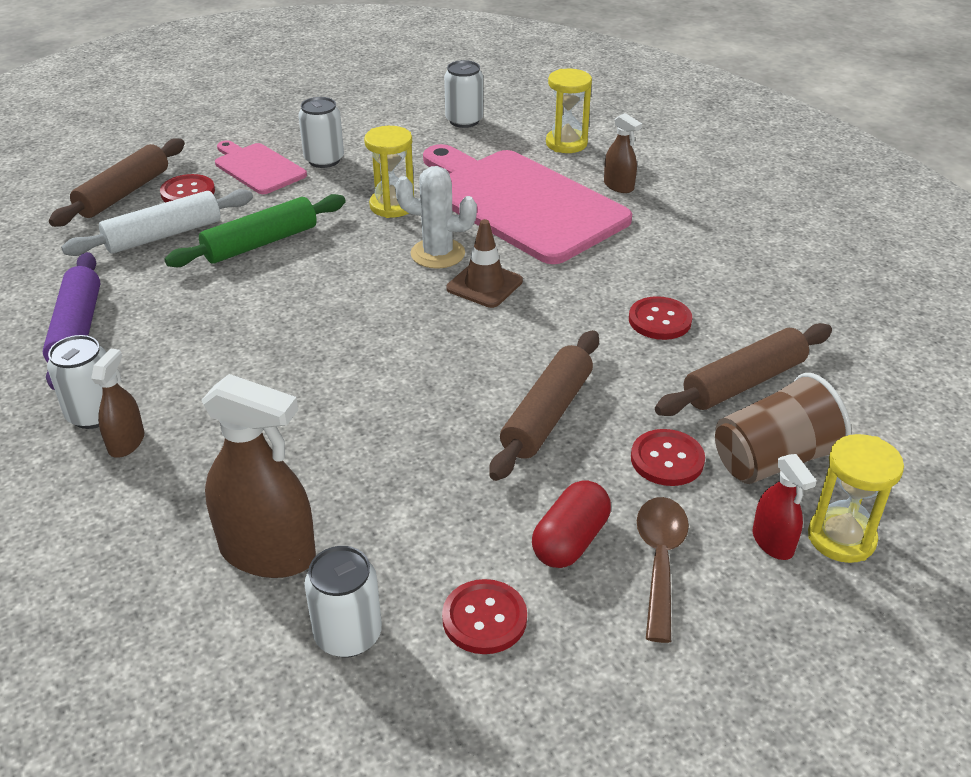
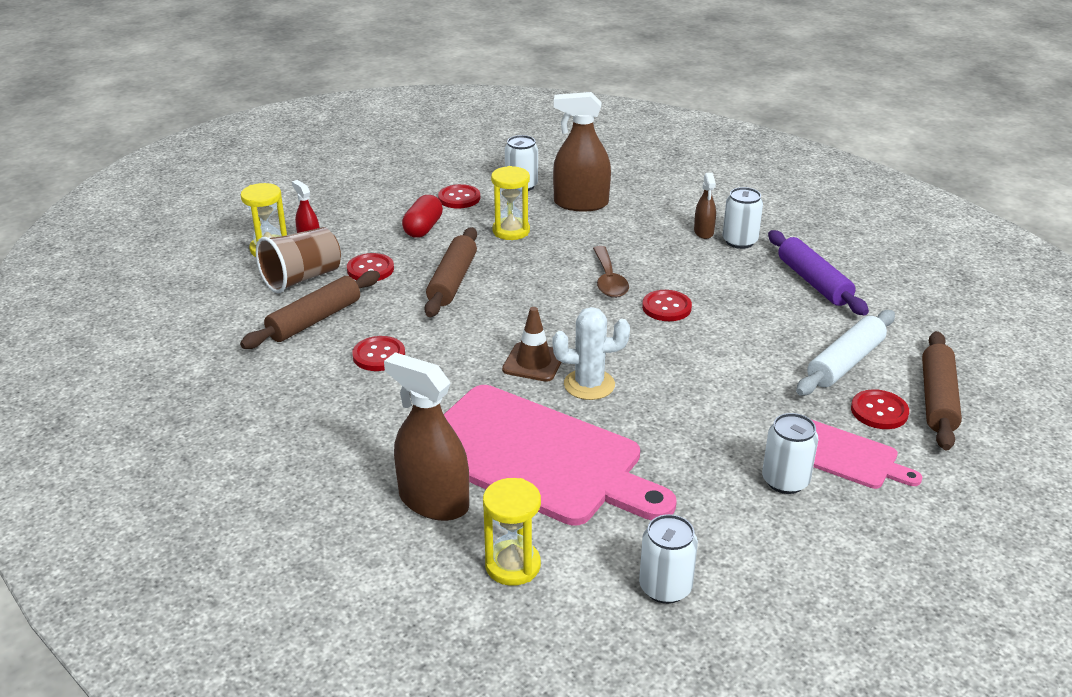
camera: 165 degrees right, 5 degrees down
(260, 243) = (753, 369): green rolling pin -> none
(289, 326) = (666, 307): none -> red button
(392, 206) = (665, 430): yellow hourglass -> yellow hourglass (511, 231)
(618, 186) = (433, 501): brown spray bottle -> brown spray bottle, size x1.90
(660, 561) = (373, 227): brown spoon -> brown spoon (609, 280)

